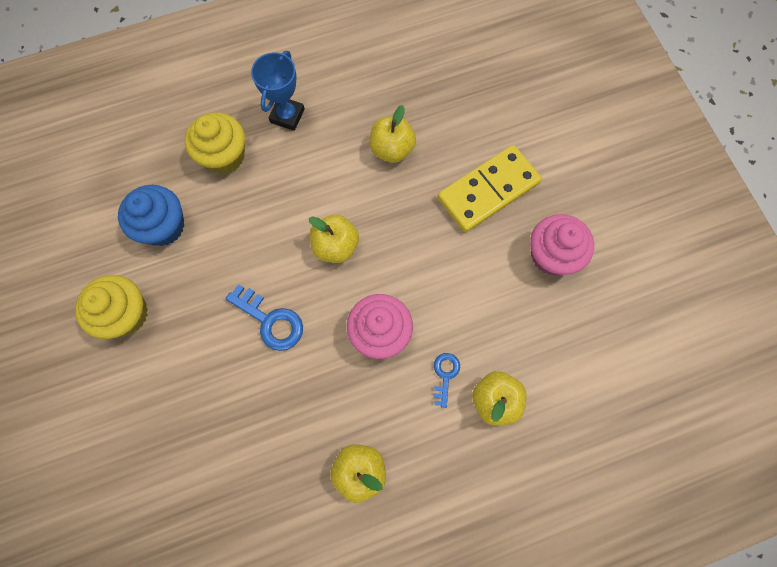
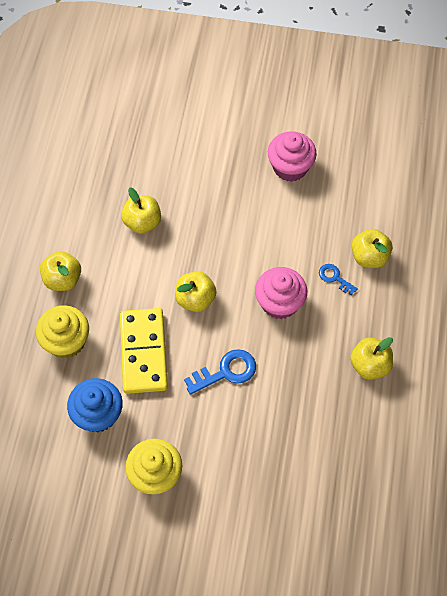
camera: 60 degrees left, 10 degrees down
(287, 116) = (63, 279): blue trophy -> yellow apple
(488, 190) = (217, 179): yellow domino -> yellow domino (143, 352)

